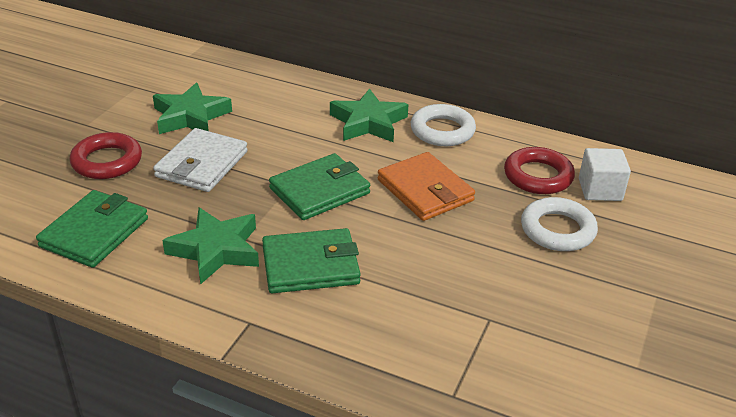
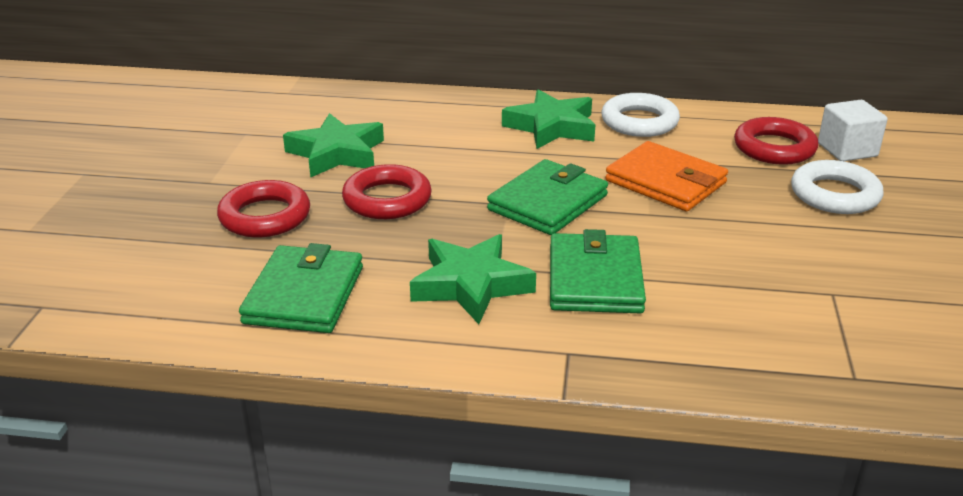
camera: 15 degrees left, 5 degrees down
(202, 164) = (387, 199): white wallet -> red ring
(310, 265) = (595, 279): green wallet -> green wallet turned 60 degrees counterclockwise

